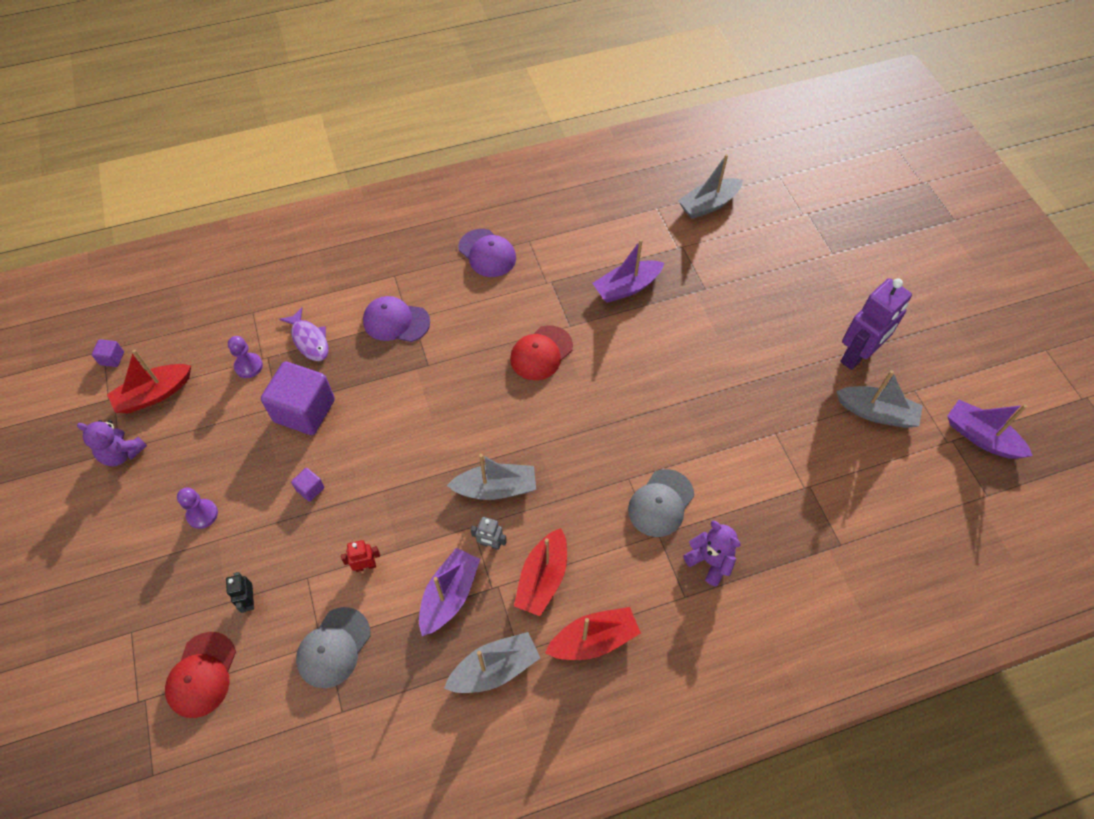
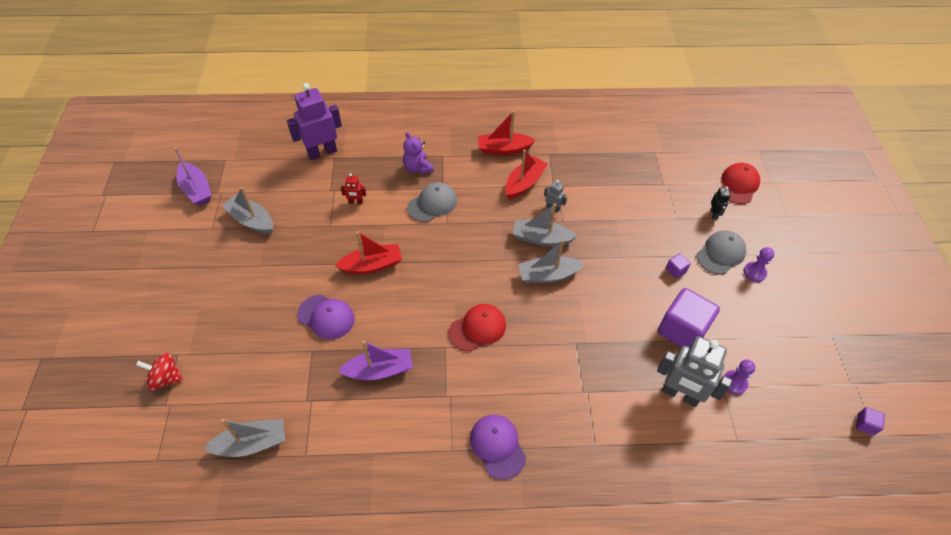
camera: 165 degrees left, 5 degrees down
(122, 453) = (829, 332): purple teddy bear -> none
(154, 394) = (815, 377): red boat -> red boat (372, 265)
(309, 340) = (680, 394): purple fish -> grey robot
(333, 647) = (658, 180): grey cap -> grey cap (721, 253)
(365, 566) = (637, 215): red robot -> red robot (356, 202)
(396, 321) = (599, 392): purple cap -> purple cap (326, 317)
(449, 596) = (584, 188): purple boat -> none
(494, 669) = (564, 150): grey boat -> grey boat (548, 275)
(825, 232) = (166, 378): none -> red spinning top
(857, 355) = (231, 262): purple robot -> purple robot (322, 152)

